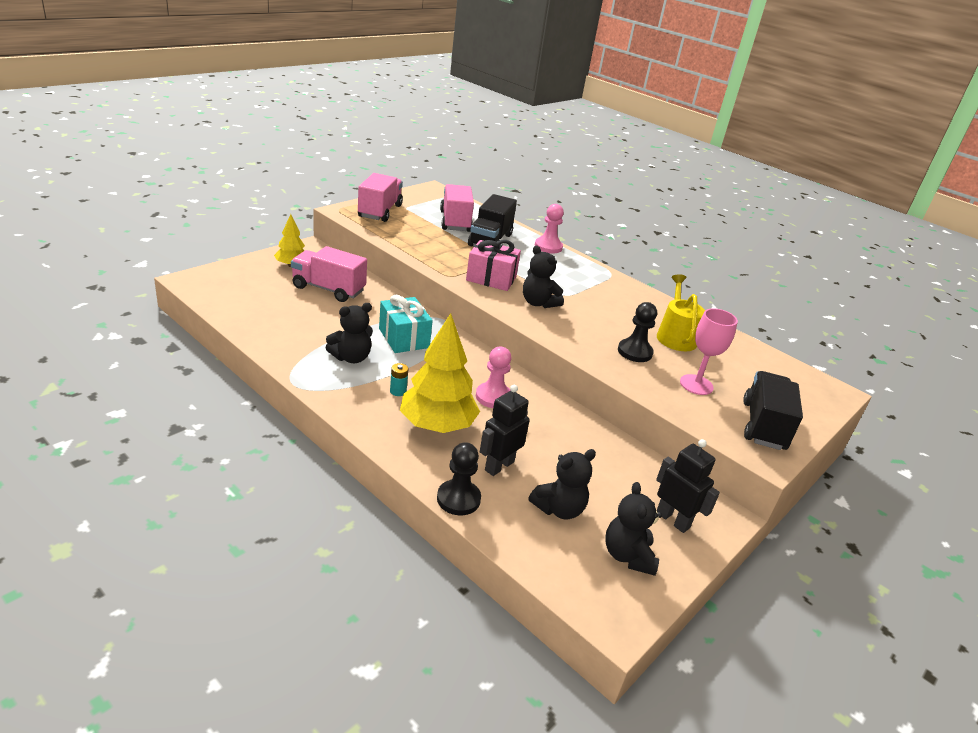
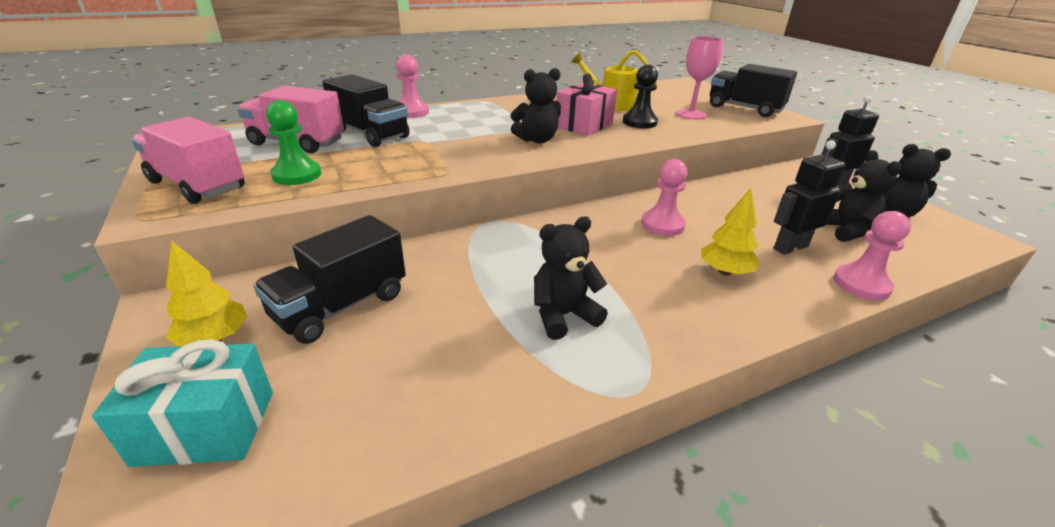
camera: 65 degrees left, 0 degrees up
(328, 289) = (341, 306): pink truck -> black truck
(351, 357) = (563, 315): black teddy bear -> black teddy bear turned 105 degrees counterclockwise
(398, 391) = (653, 288): turquoise battery -> none
(404, 338) = (523, 260): turquoise gift -> turquoise gift (206, 427)
(410, 232) = (297, 175): none -> green pawn
(437, 425) = (724, 271): yellow tree -> yellow tree, size x0.56
(458, 499) = (861, 284): black pawn -> pink pawn
(491, 278) = (469, 151): pink gift -> pink gift (584, 125)
(499, 466) = (790, 247): black robot -> black robot turned 90 degrees clockwise

